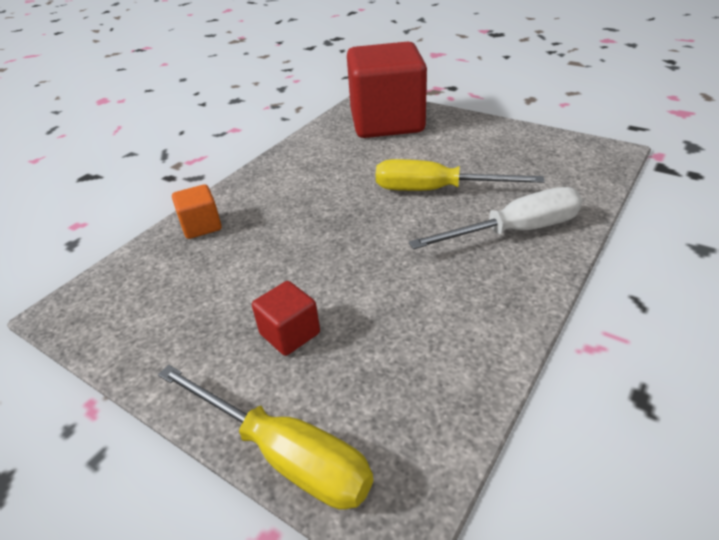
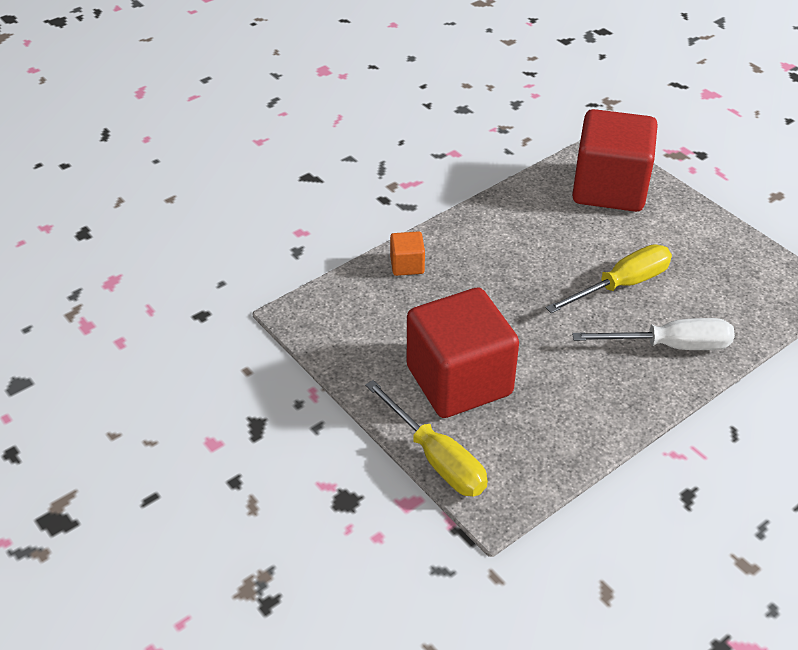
camera: 15 degrees right, 5 degrees up
(290, 333) = (459, 381): red cube -> red cube, size x2.39
(435, 190) = (621, 285): yellow screwdriver -> yellow screwdriver turned 120 degrees clockwise

